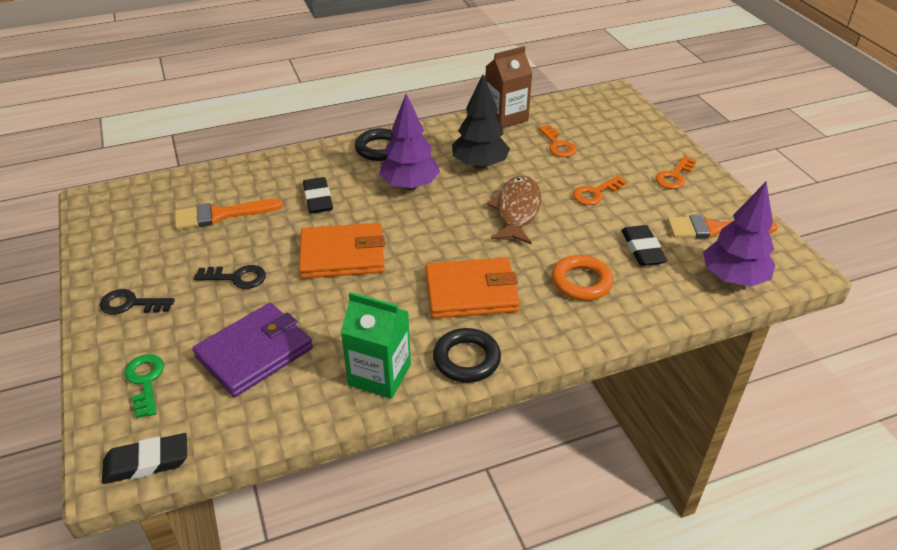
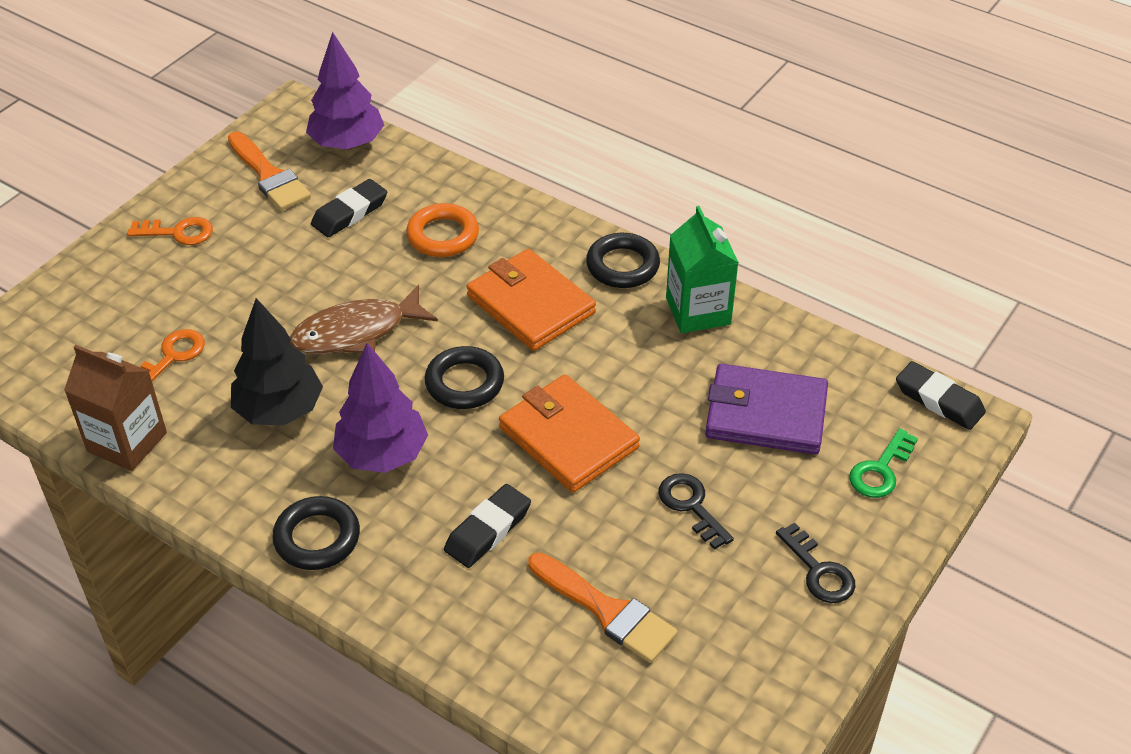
camera: 125 degrees left, 5 degrees up
(430, 234) = (464, 383): none -> black ring
(595, 193) = (266, 282): orange key -> none

